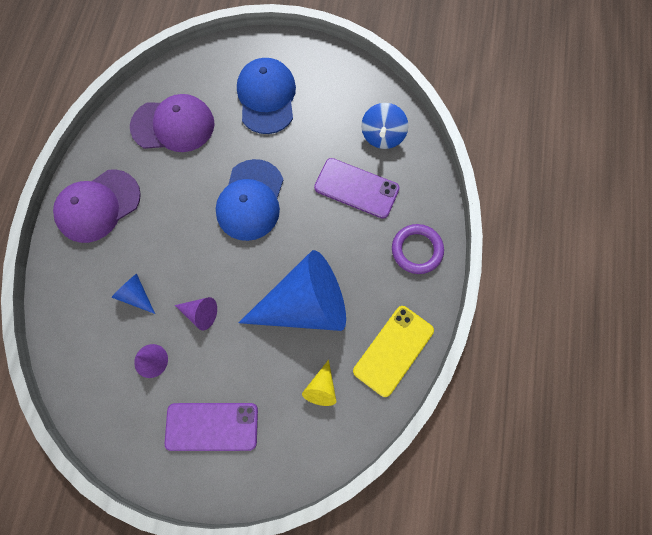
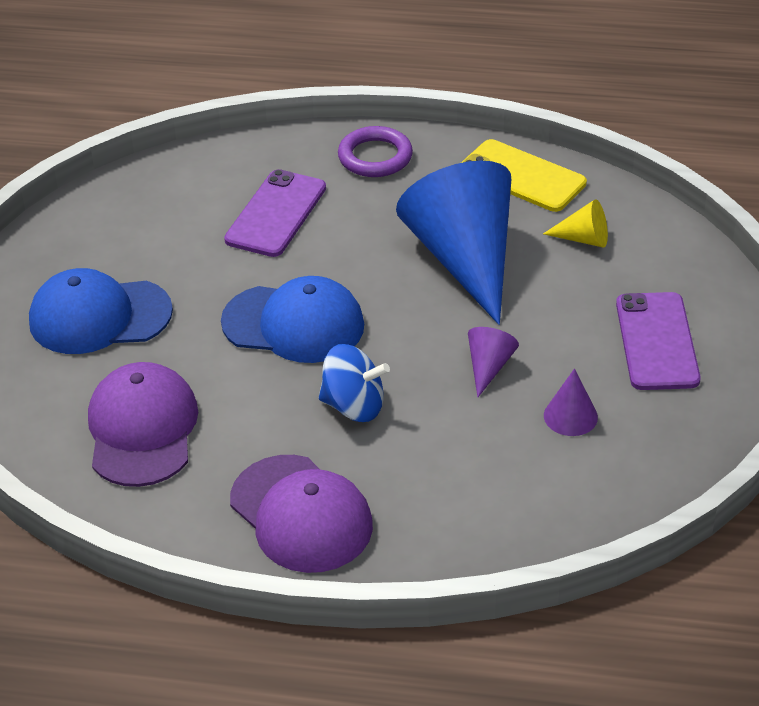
camera: 90 degrees left, 30 degrees down
(136, 295) = (465, 445): blue cone -> none
(382, 136) = (187, 190): blue spinning top -> blue spinning top (354, 406)

